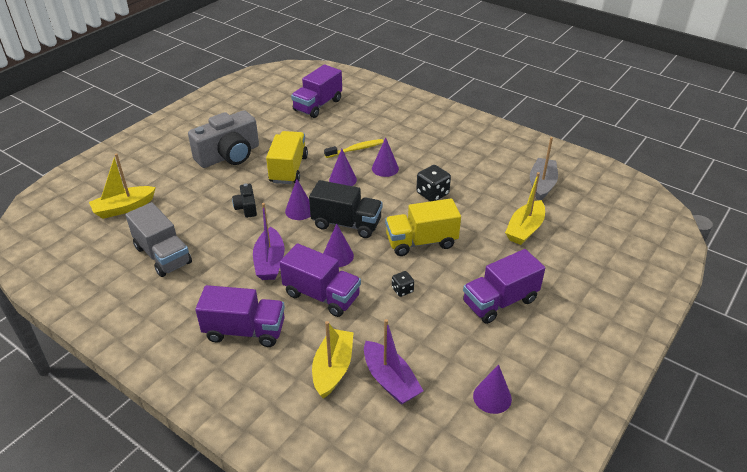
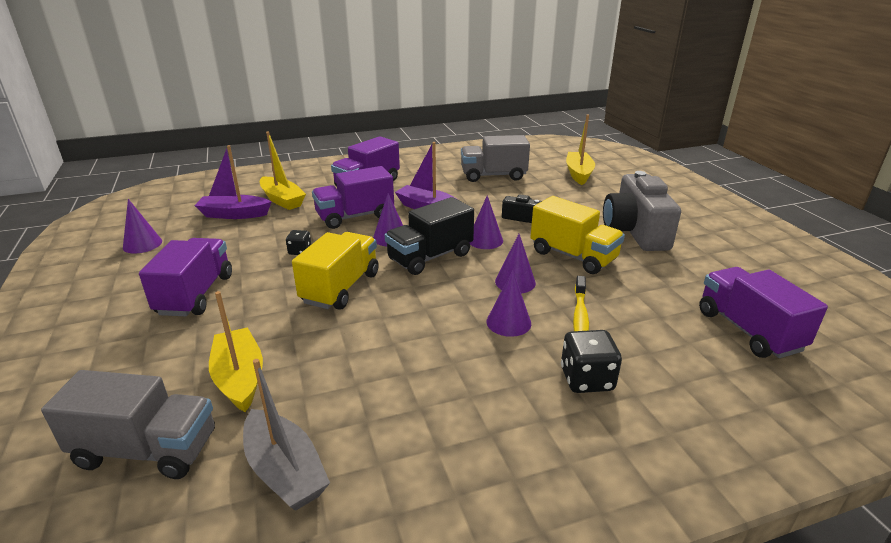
camera: 125 degrees right, 10 degrees down
(432, 194) = (409, 336): black dice -> black dice (586, 379)
(585, 226) = (147, 450): none -> grey truck

